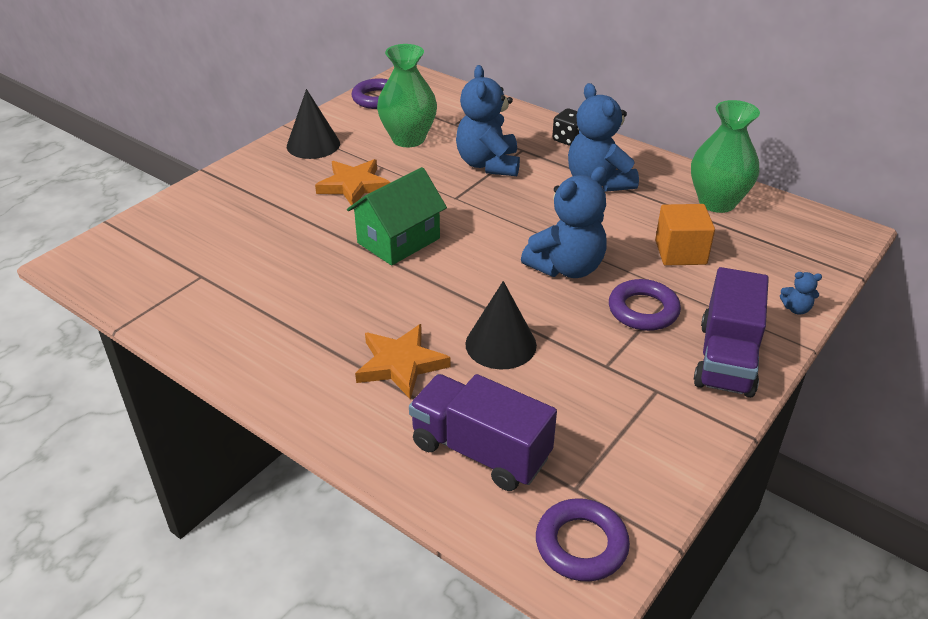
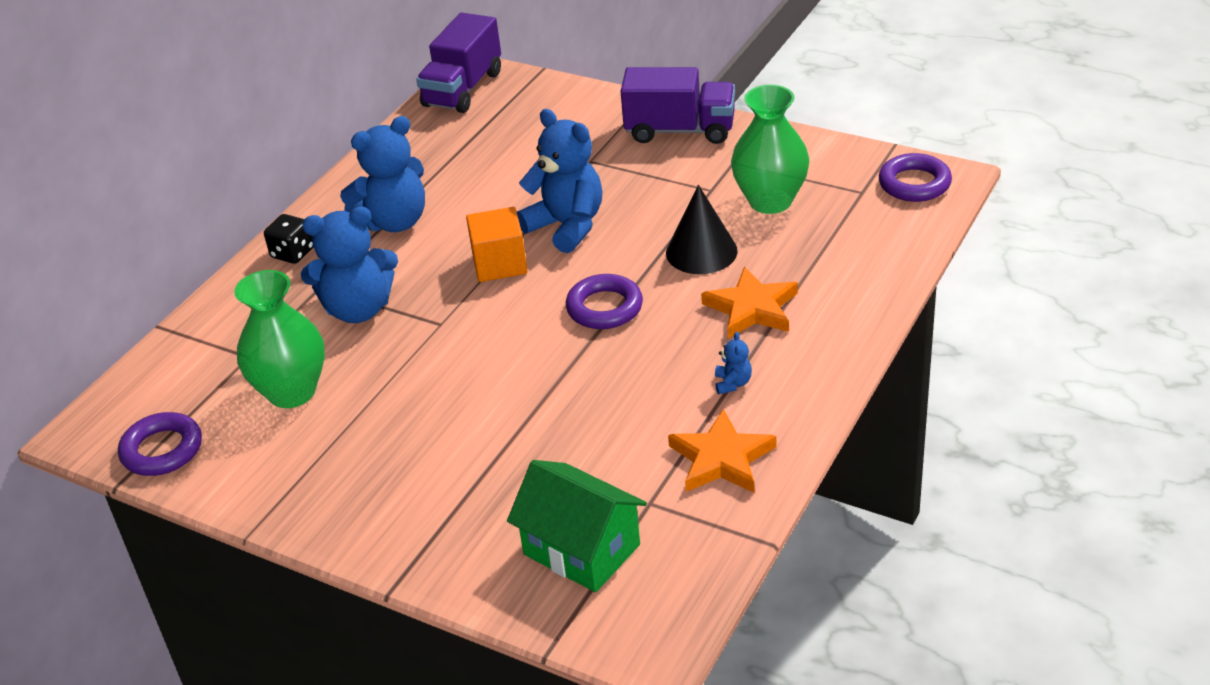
camera: 95 degrees left, 0 degrees up
(313, 145) = (310, 485): black cone -> none
(354, 186) = (421, 417): orange star -> orange star (721, 458)
(398, 240) = (541, 352): green house -> green house (581, 549)
(480, 451) = (843, 243): purple truck -> purple truck (463, 89)
(643, 310) = (625, 176): purple ring -> purple ring (604, 308)
(680, 252) = (525, 160): orange cube -> orange cube (499, 264)
(717, 202) = (428, 143): green vase -> green vase (770, 201)
(796, 309) = (600, 98): blue teddy bear -> blue teddy bear (732, 383)

